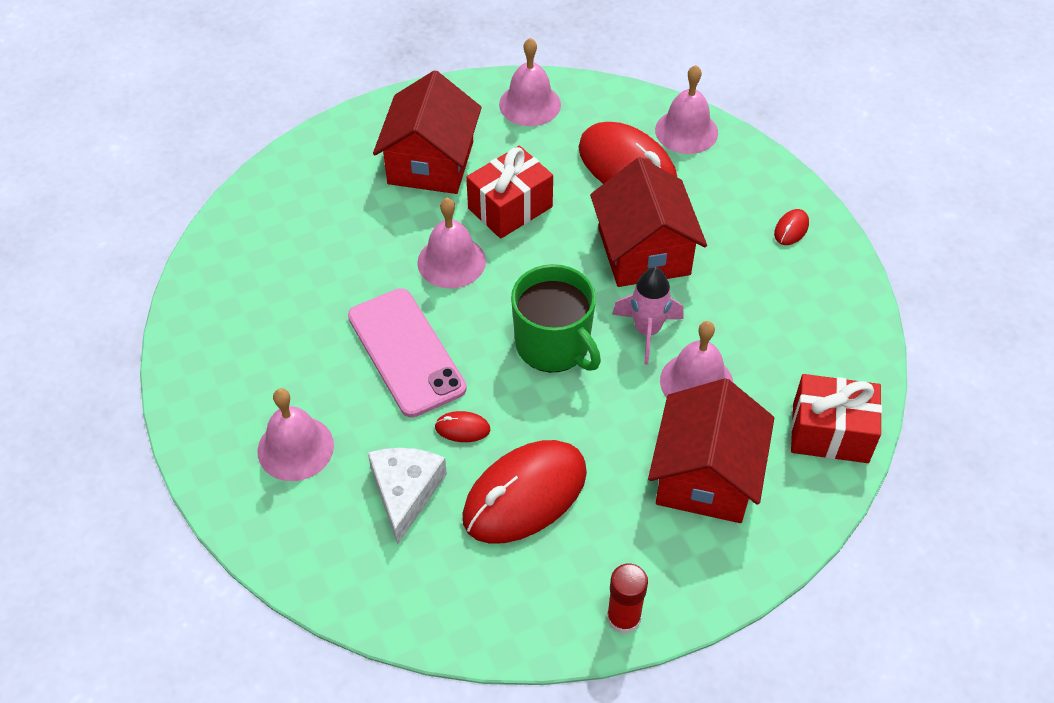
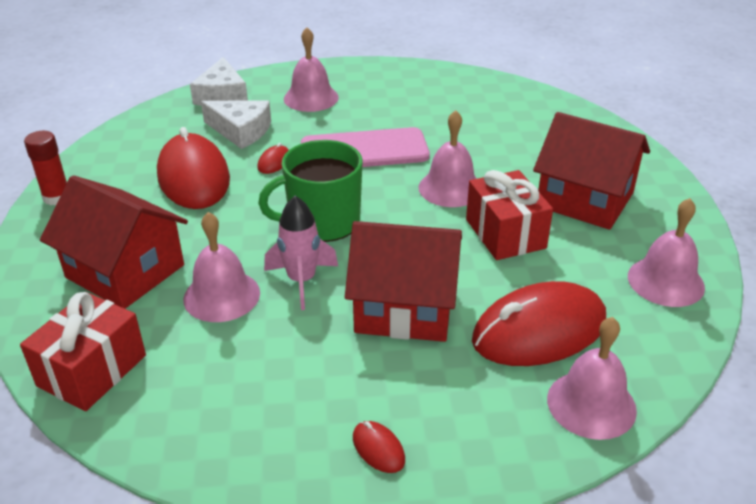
camera: 110 degrees right, 15 degrees down
(318, 556) = (222, 95): none -> white cheese

